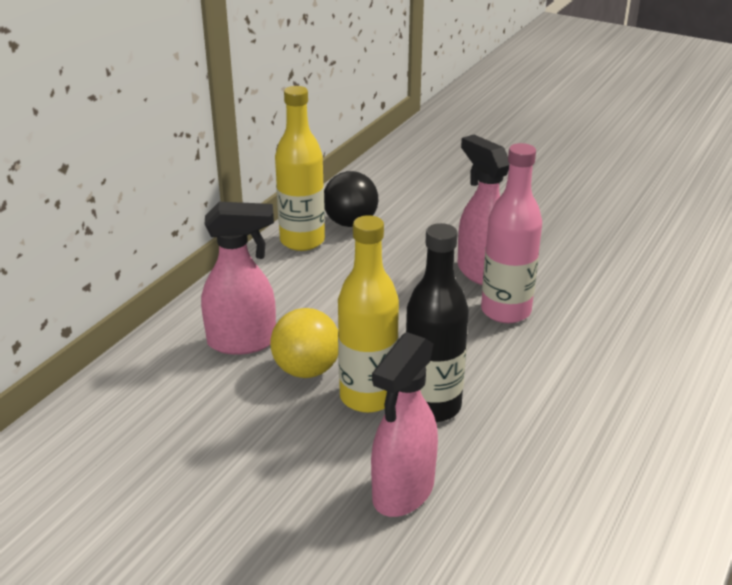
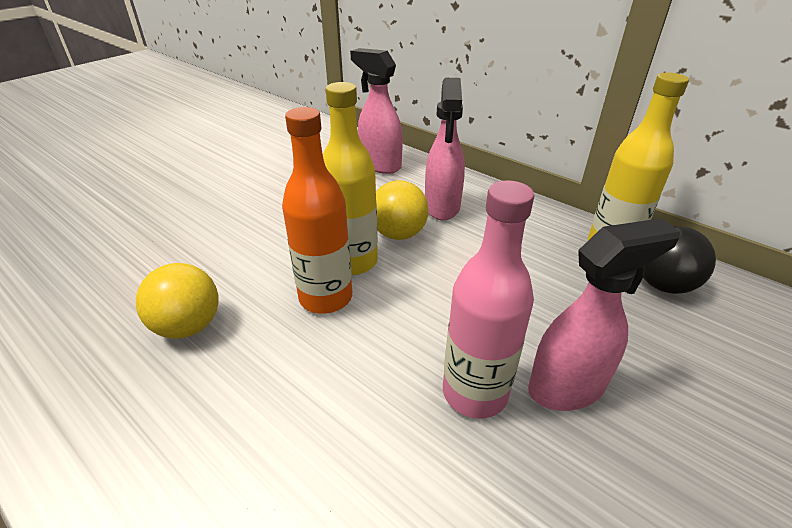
camera: 100 degrees right, 5 degrees up
(402, 492) = (237, 266): pink spray bottle -> pink spray bottle (380, 165)
(432, 406) = (325, 298): black bottle -> orange bottle
(512, 498) = (188, 326): none -> yellow ball

